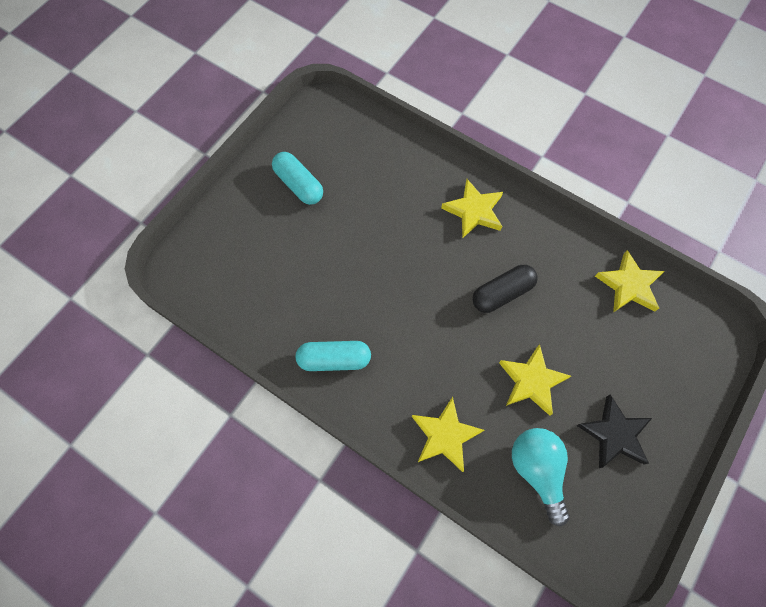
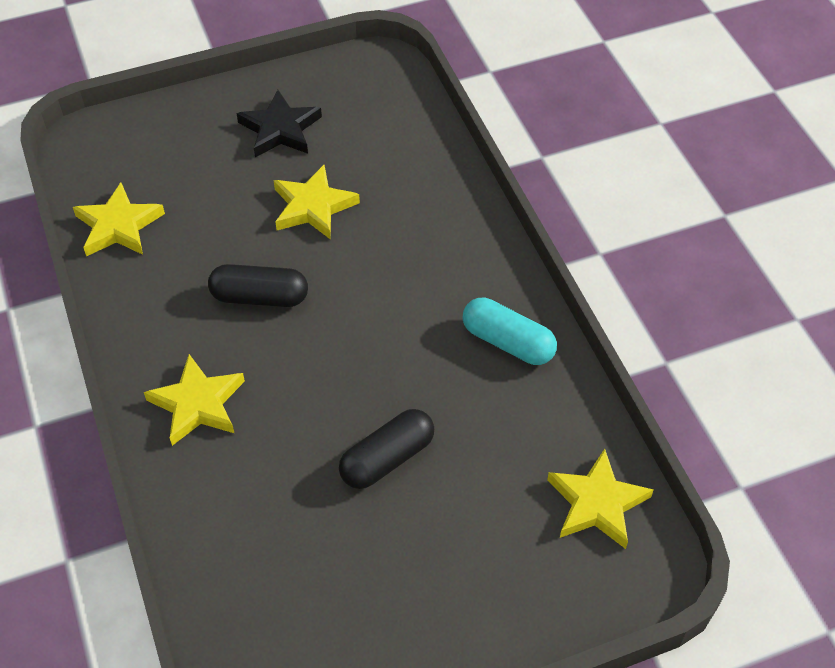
camera: 145 degrees left, 15 degrees down
(299, 185) = (396, 590): turquoise capsule -> none
(352, 244) = (387, 458): none -> black capsule
(445, 435) = (443, 213): yellow star -> yellow star (597, 503)
(537, 470) = (379, 144): turquoise light bulb -> none

